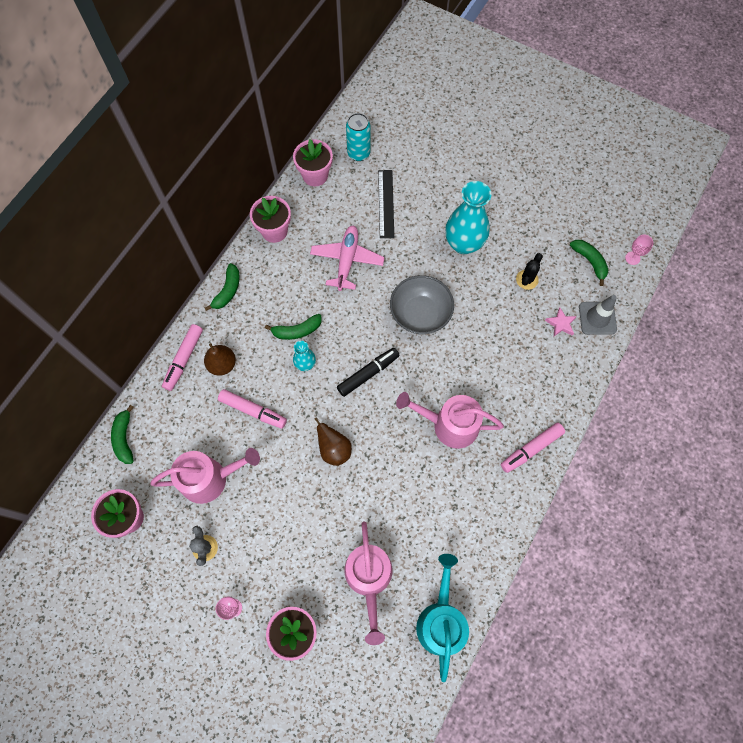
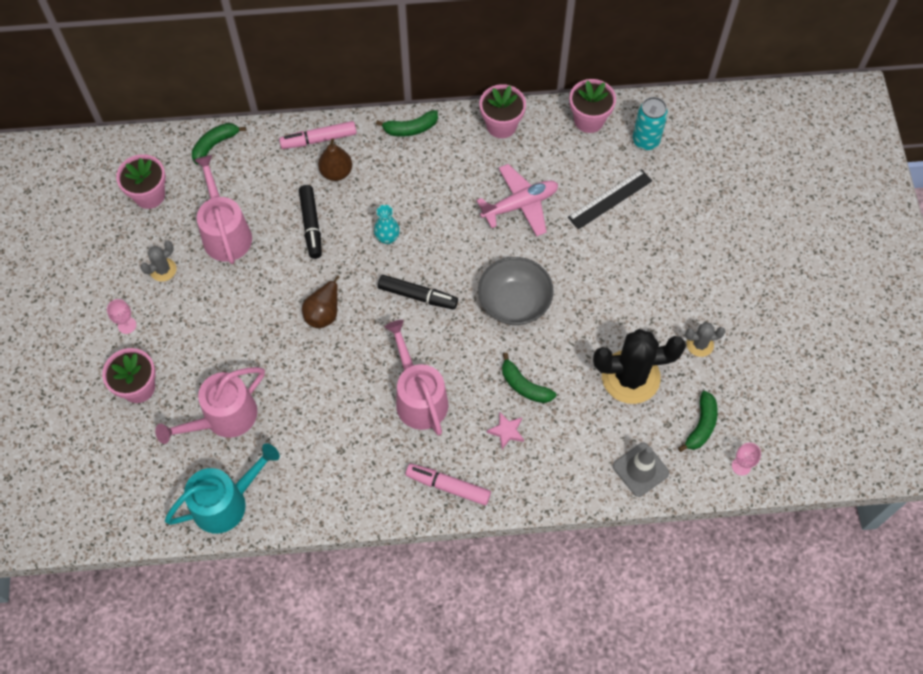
camera: 55 degrees right, 5 degrees down
(210, 478) = (225, 233): pink watering can -> pink watering can turned 150 degrees counterclockwise
(253, 411) = (311, 225): pink marker -> black marker
(297, 331) = (415, 209): green banana -> green banana (524, 386)
(463, 244) = (623, 295): turquoise vase -> none
(527, 279) = (630, 377): black cactus -> black cactus, size x2.12
(531, 223) = (700, 344): none -> grey cactus
(560, 324) = (605, 437): pink star -> pink star (506, 431)

